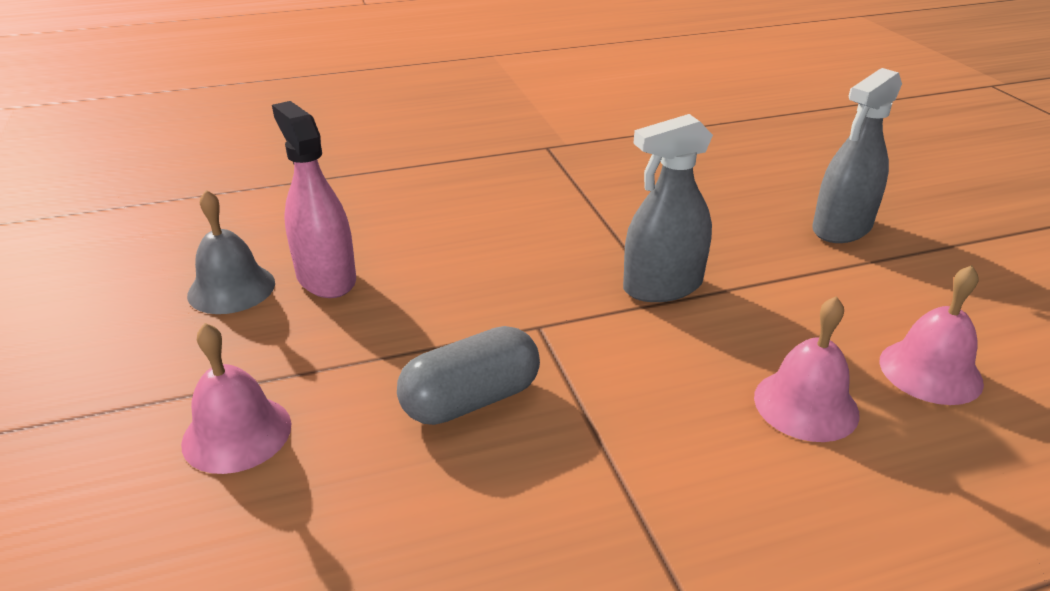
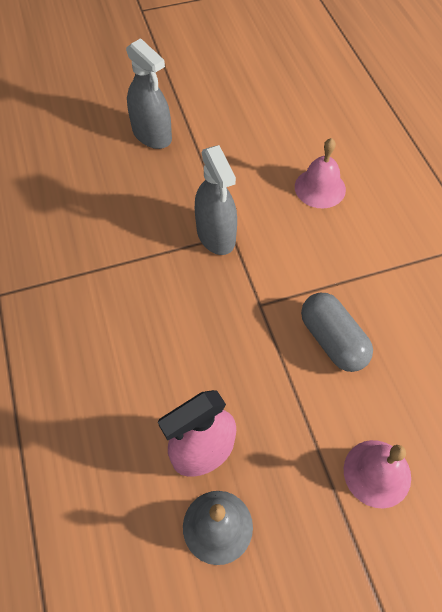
camera: 90 degrees left, 25 degrees up
(930, 371) = (290, 135): pink bell -> none

